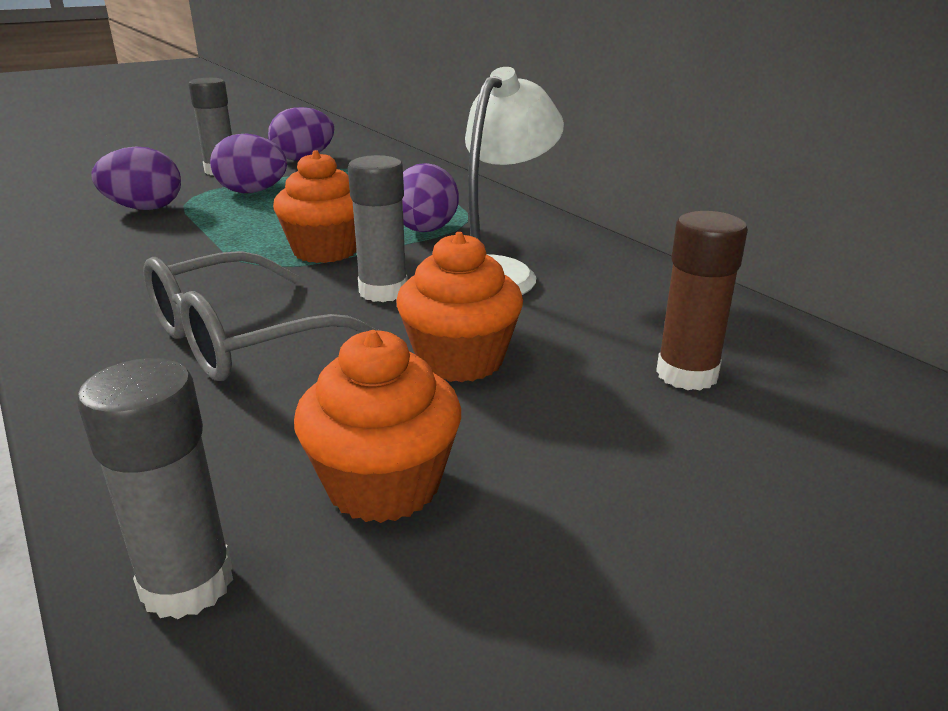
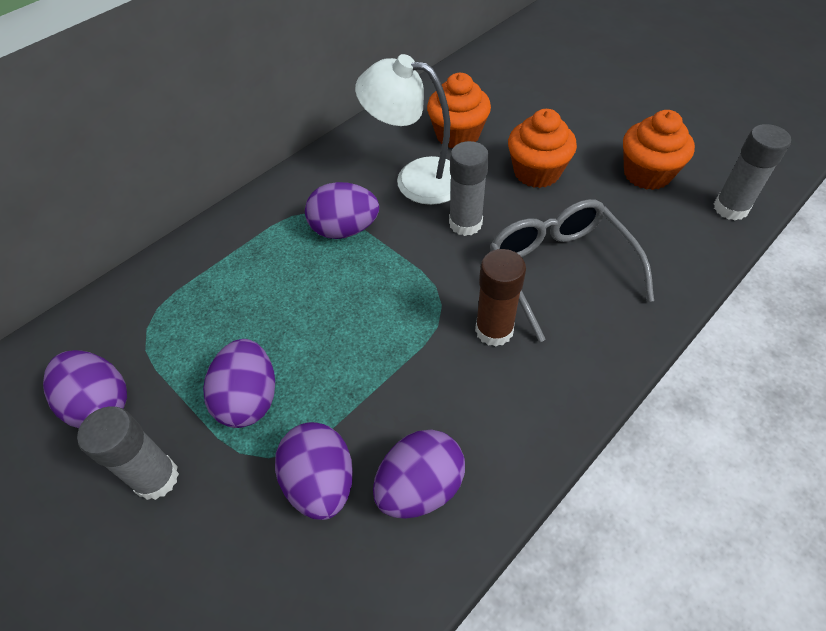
camera: 100 degrees left, 25 degrees up
(85, 237) = (420, 487): none -> purple egg
(240, 339) = (559, 269): grey glasses -> grey glasses turned 150 degrees counterclockwise
(325, 251) = (403, 277): orange cupcake -> orange cupcake (457, 135)
(687, 374) = (514, 101): brown glue stick -> brown glue stick (494, 330)

